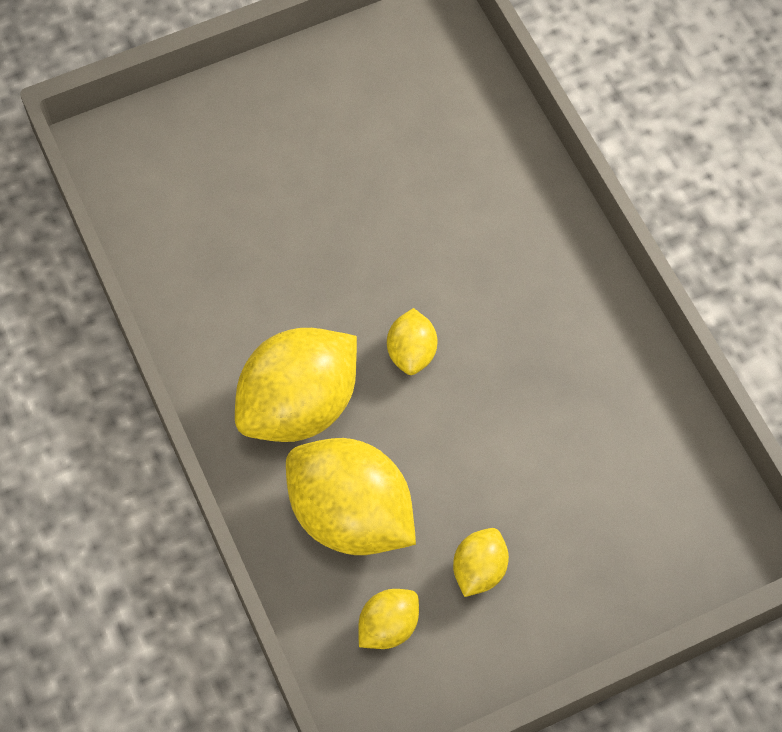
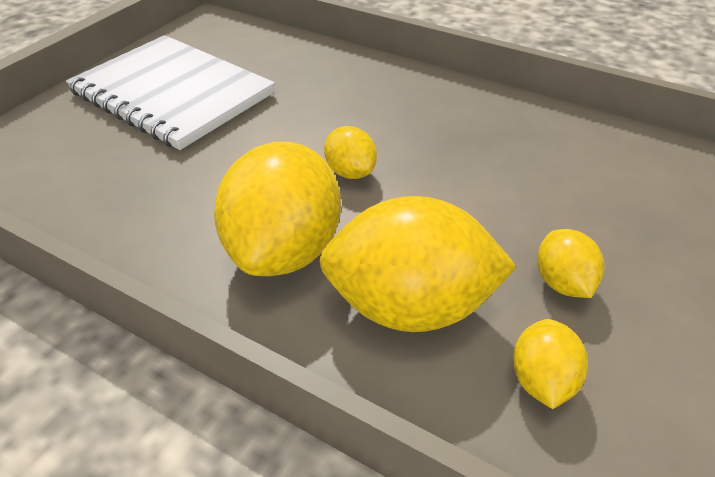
camera: 35 degrees left, 20 degrees down
(325, 140) = (172, 93): none -> white notebook

